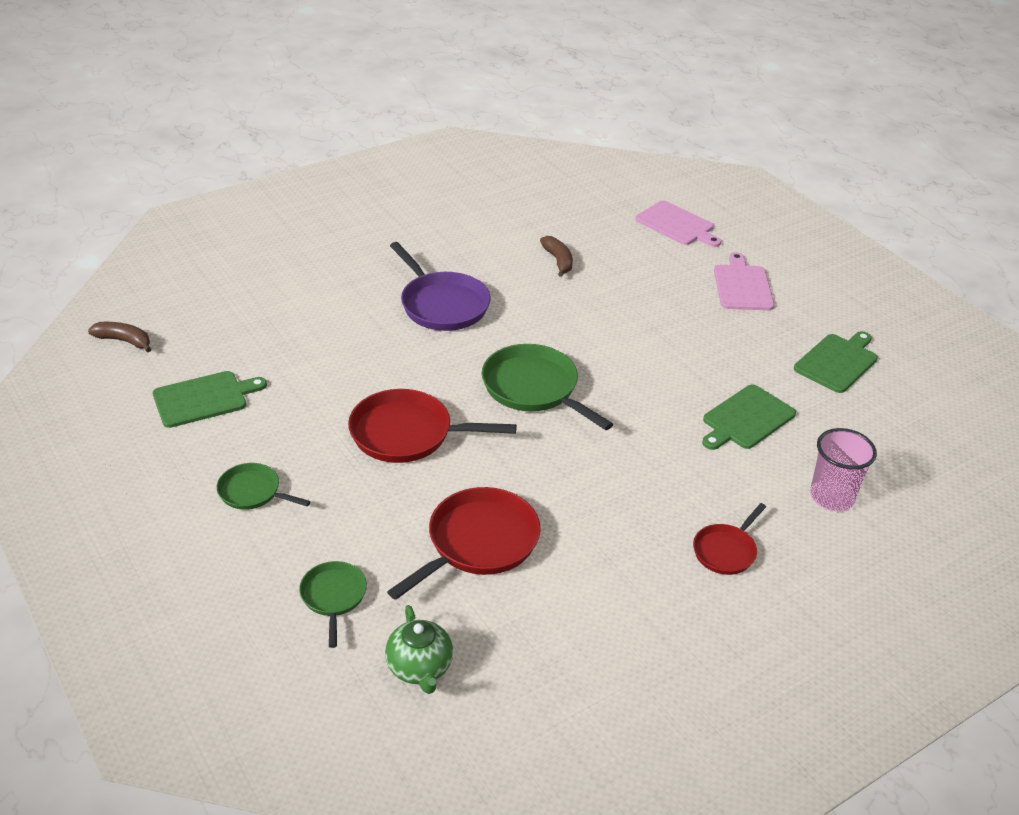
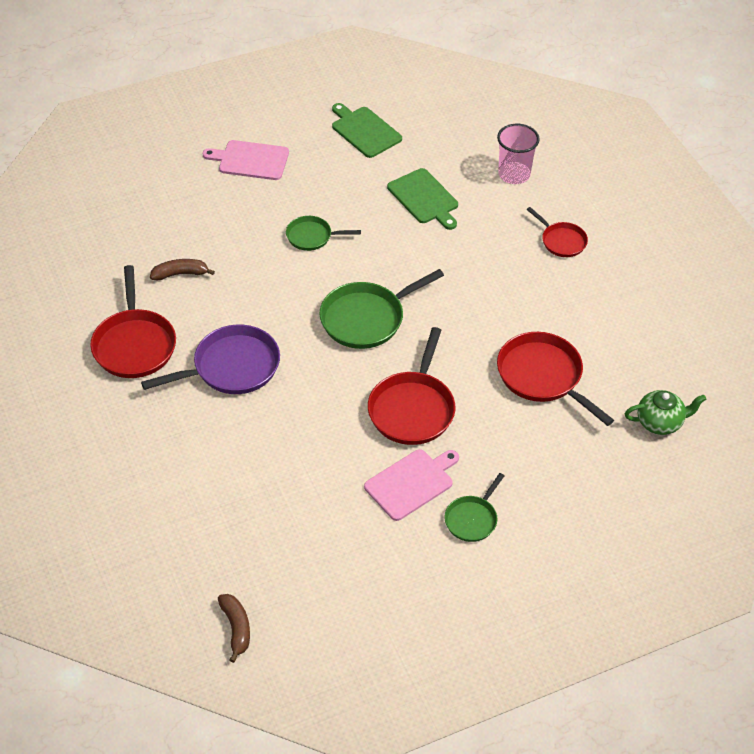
camera: 80 degrees left, 10 degrees up
(124, 341) = (236, 628): brown banana -> brown banana turned 135 degrees clockwise
(204, 398) = (341, 557): green cutting board -> none
(333, 597) = (592, 469): green pan -> green pan (312, 236)
(458, 246) = (134, 344): none -> red pan
(677, 225) = (143, 181): pink cutting board -> pink cutting board (411, 483)

